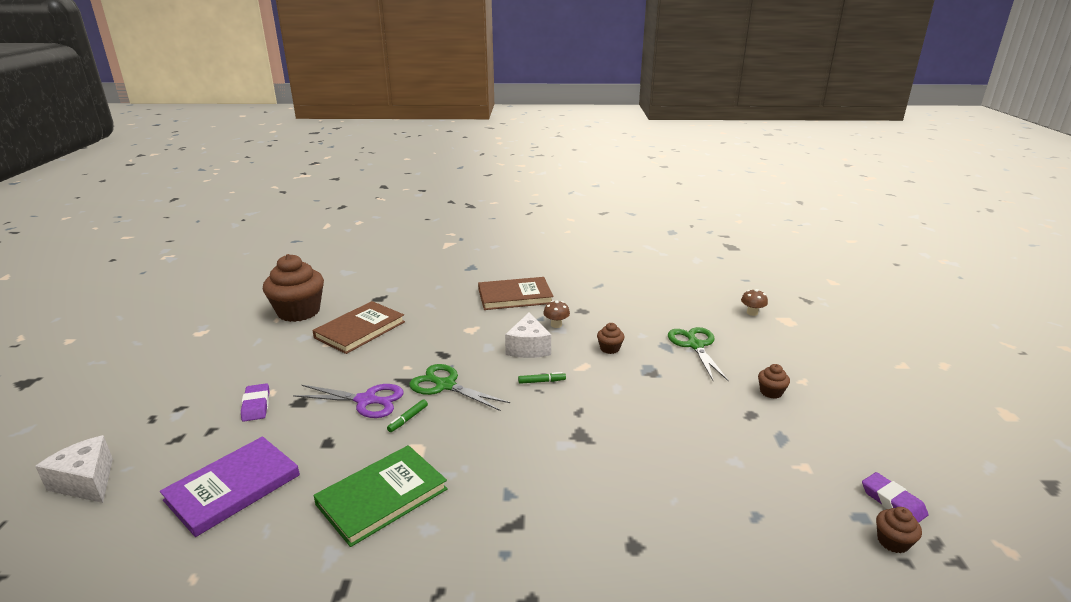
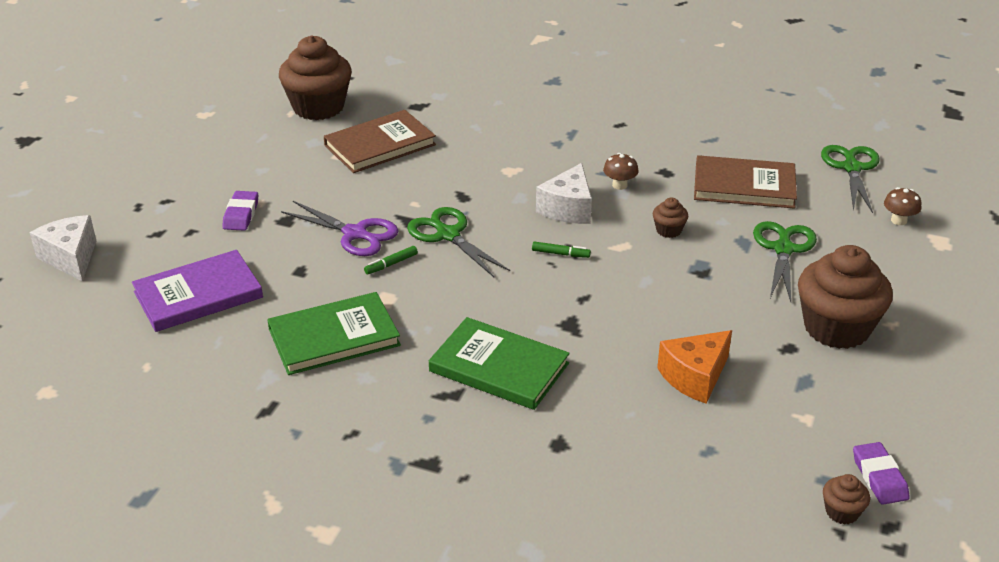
camera: 20 degrees right, 10 degrees up
(515, 296) = (589, 135): brown book -> brown book (744, 186)
(543, 487) = (499, 367): none -> green book
(699, 287) = (851, 168): none -> green scissors
(702, 454) = (694, 377): none -> orange cheese
(771, 392) = (836, 328): brown cupcake -> brown cupcake, size x2.32

